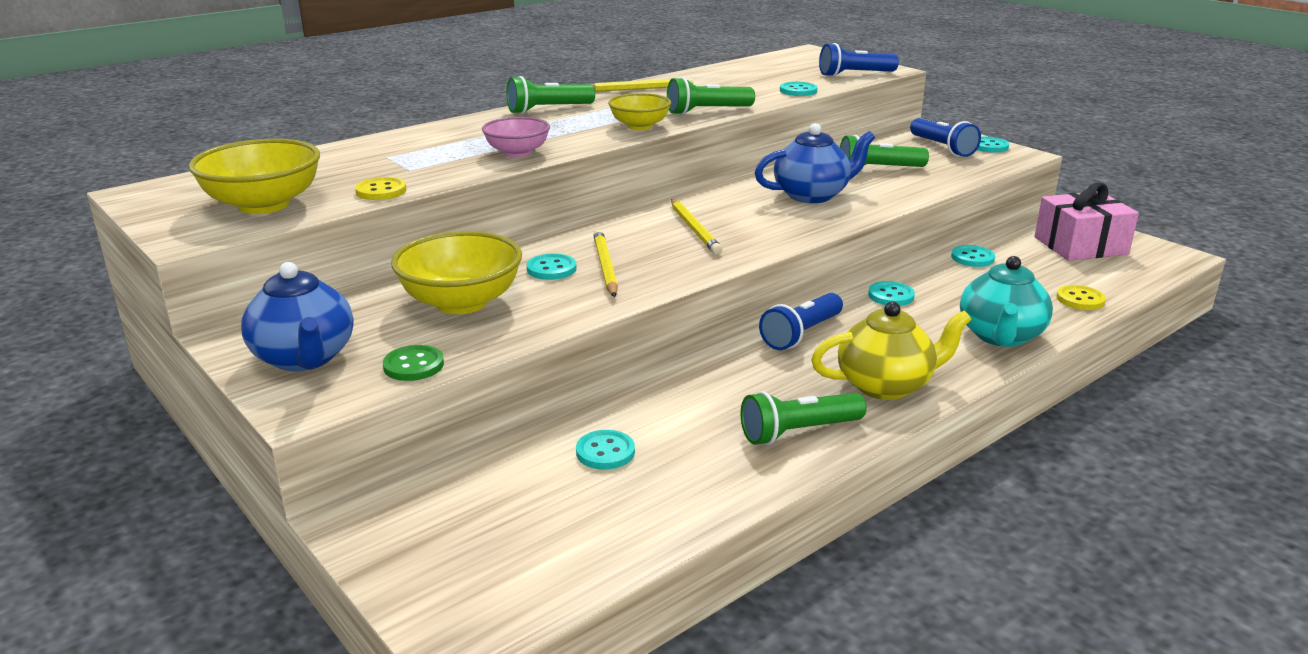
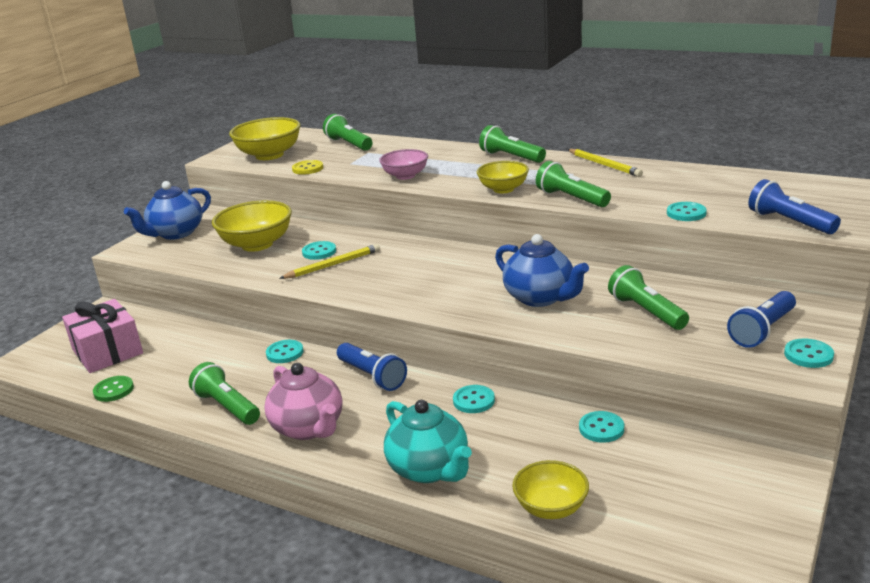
camera: 70 degrees right, 0 degrees up
(328, 161) = (348, 144): none -> green flashlight
(413, 365) = (176, 257): green button -> green button (114, 390)
(605, 452) = (182, 350): turquoise button -> turquoise button (285, 353)
(694, 229) = (422, 274): yellow pencil -> none
(801, 334) = (372, 376): blue flashlight -> blue flashlight turned 150 degrees counterclockwise
(886, 385) = (309, 428): yellow teapot -> pink teapot
(1000, 336) = (429, 469): turquoise teapot -> turquoise teapot turned 120 degrees counterclockwise
(1080, 246) = (709, 494): pink gift -> pink gift (107, 351)
(1080, 299) = (551, 508): yellow button -> yellow bowl

